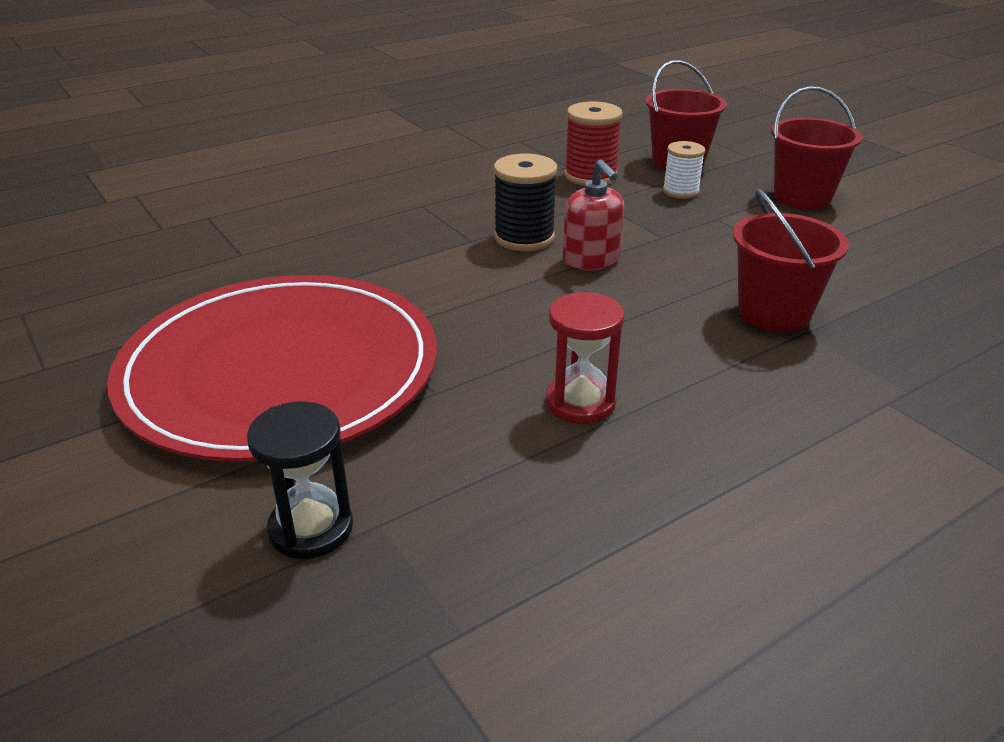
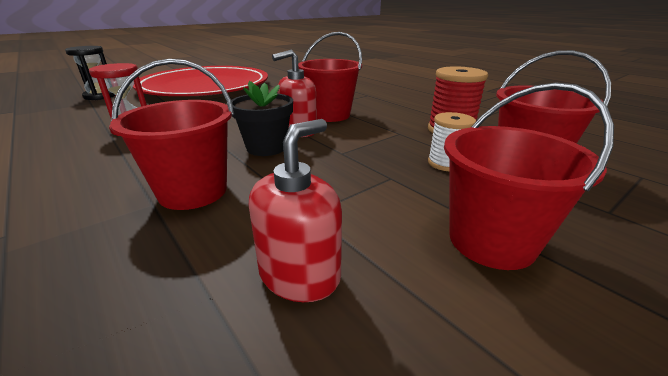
camera: 85 degrees right, 5 degrees down
(524, 238) = (330, 115): black spool -> red bucket
(652, 279) = (266, 148): none -> black flower pot
(867, 259) = (300, 274): none -> red soap dispenser

